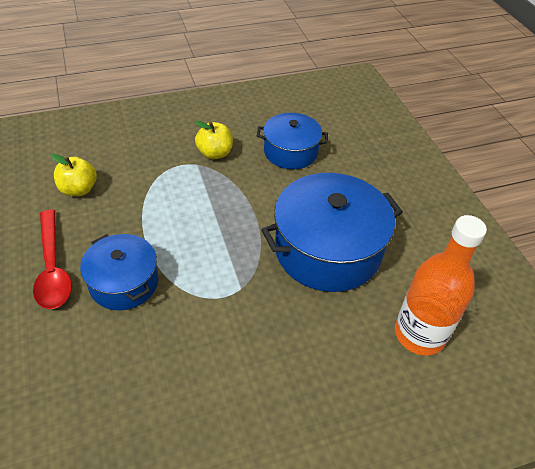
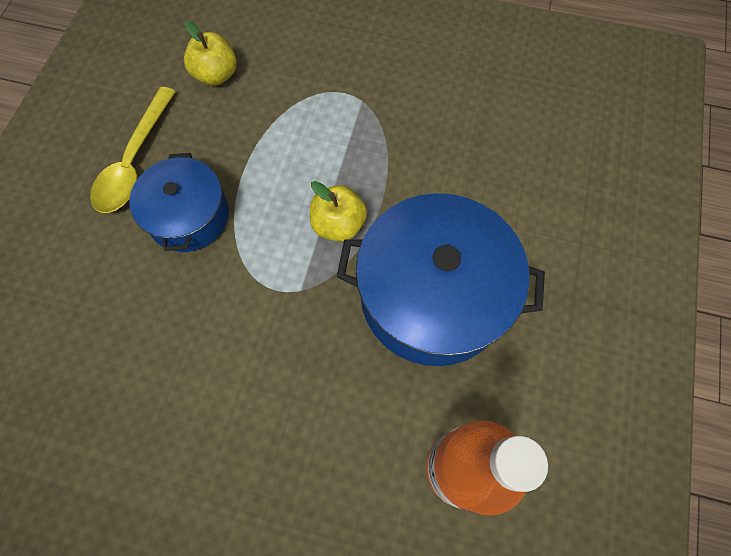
camera: 35 degrees right, 20 degrees up
(53, 268) = (135, 161): red spoon -> yellow spoon
(215, 153) = (392, 94): yellow apple -> yellow apple (338, 225)
(290, 152) = (486, 135): blue pot -> none

